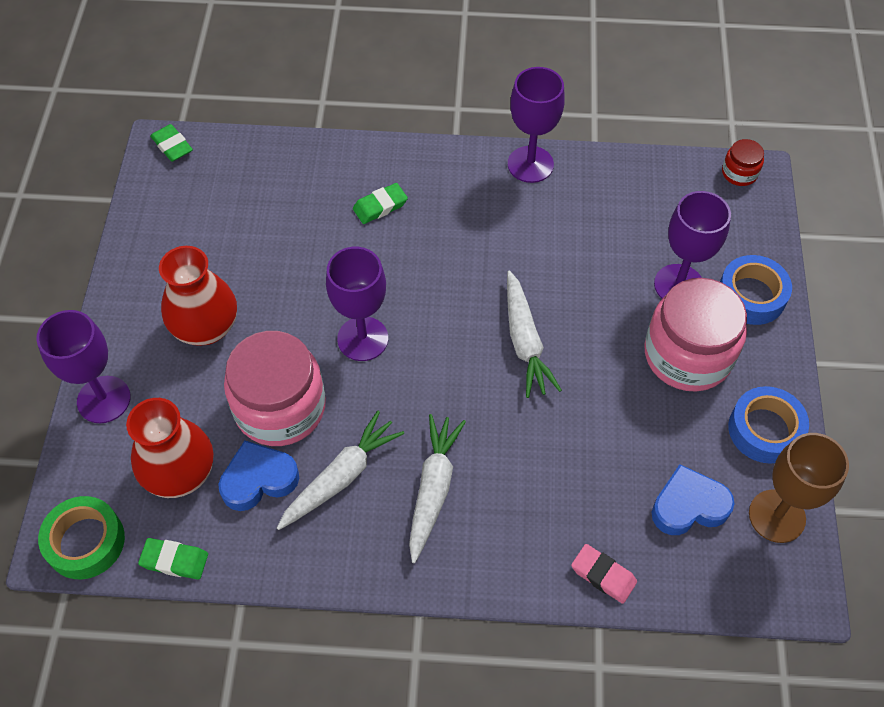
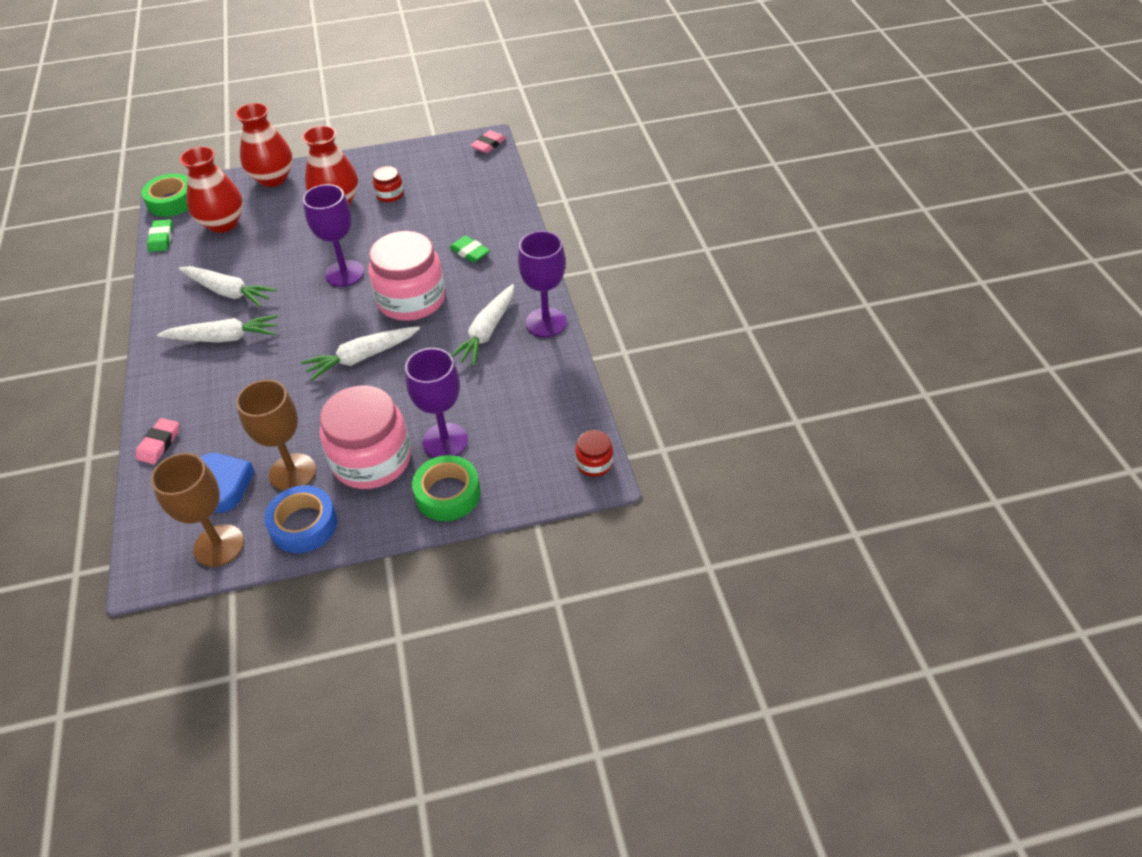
camera: 75 degrees right, 10 degrees down
(104, 399) = (273, 178): purple goblet -> red vase
(172, 146) = (488, 145): green eraser -> pink eraser
(221, 266) = (390, 194): none -> red jar
(258, 479) = (222, 256): blue heart -> none
(280, 407) = (279, 251): pink jar -> pink jar (411, 299)
(526, 218) = (486, 332): none -> white carrot
(687, 433) = (292, 472): none -> brown goblet
(751, 296) = (448, 494): blue tape -> green tape

